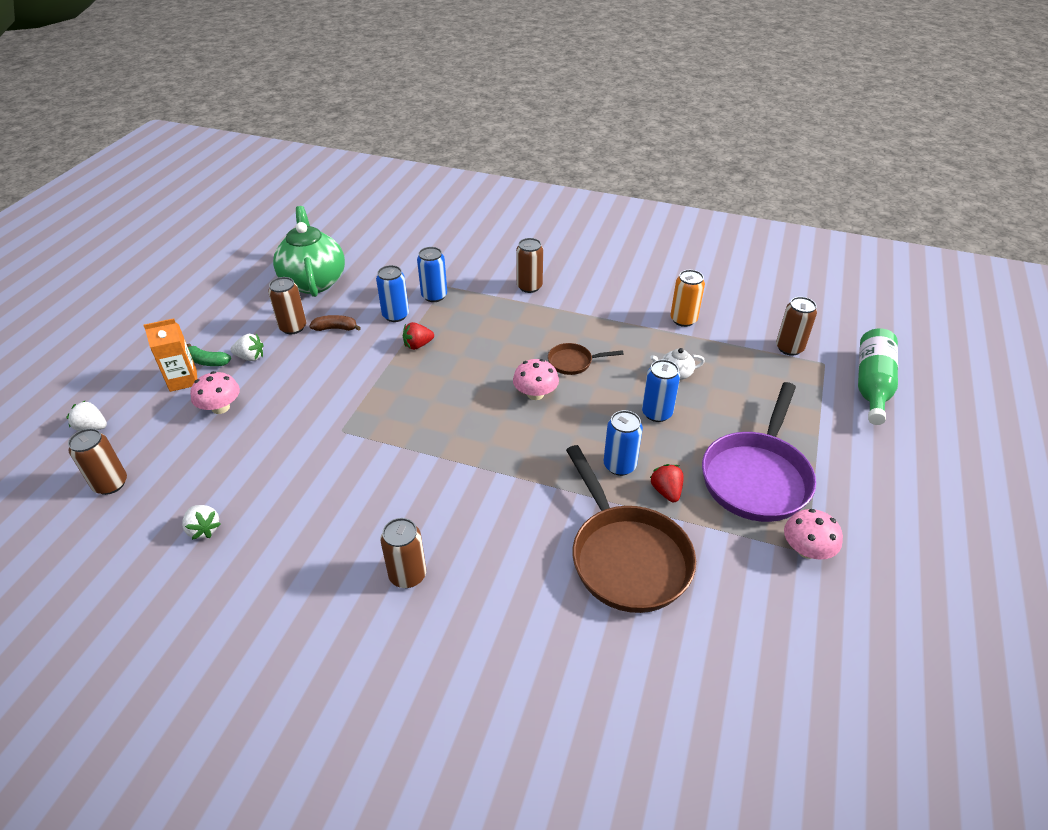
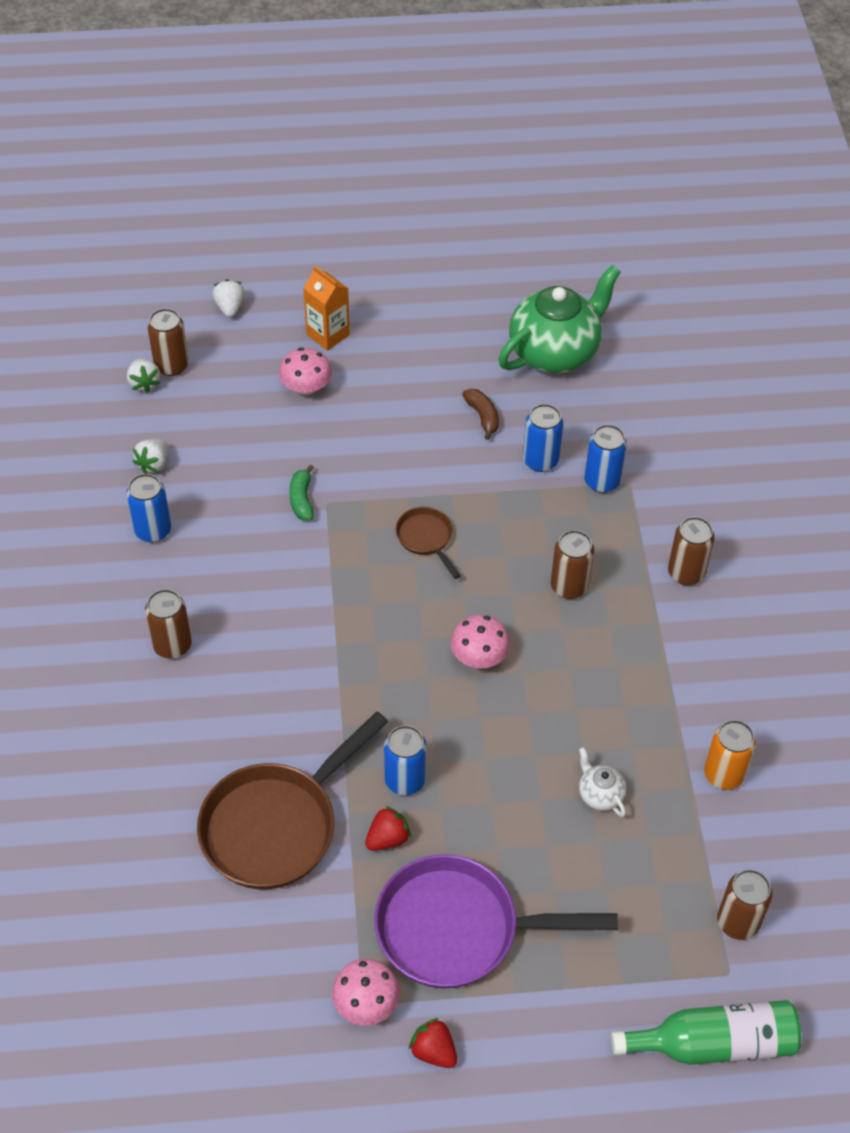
camera: 65 degrees right, 10 degrees up
(207, 361) = (365, 337): green banana -> green banana (302, 499)
(250, 357) = (392, 368): white strawberry -> white strawberry (144, 383)
(293, 327) = (461, 378): brown can -> brown can (569, 586)
(418, 345) = (499, 507): red strawberry -> red strawberry (433, 1051)
(573, 362) = (559, 675): brown pan -> brown pan (426, 538)
(657, 413) = (513, 794): blue can -> blue can (153, 530)

